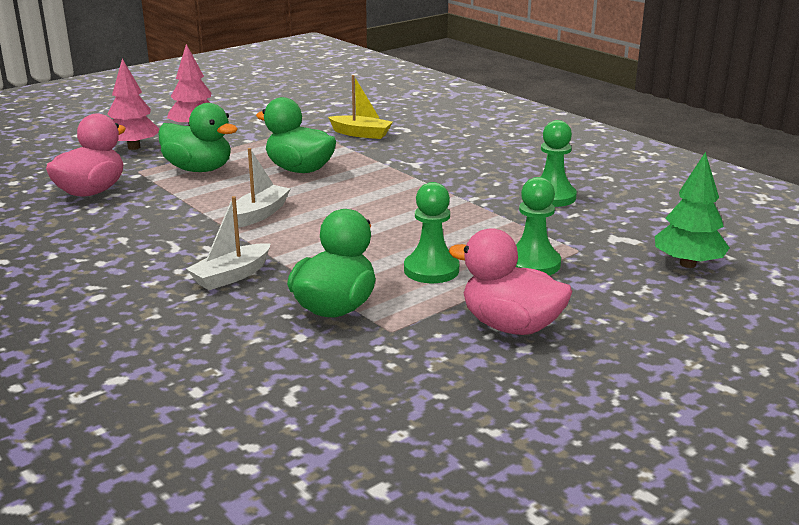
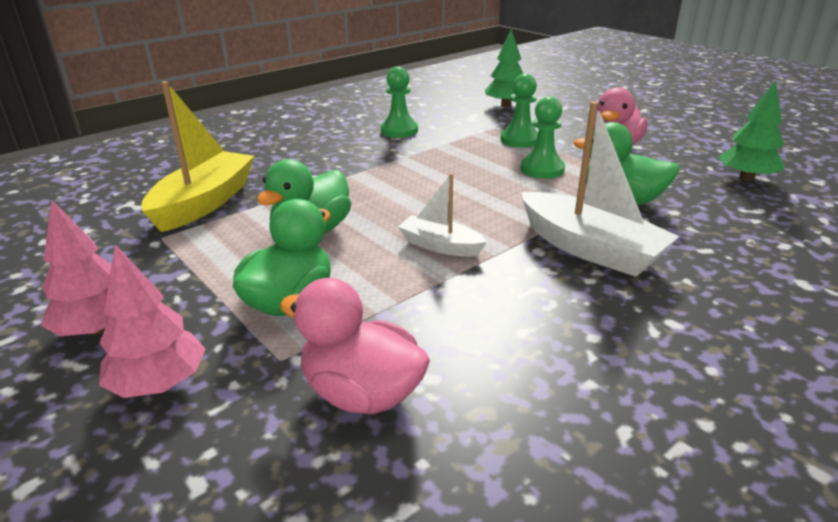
camera: 90 degrees left, 5 degrees up
(231, 276) = (590, 249): white boat -> white boat, size x1.77
(361, 134) = (204, 203): yellow boat -> yellow boat, size x1.77
(396, 417) = (746, 178): none -> green tree

